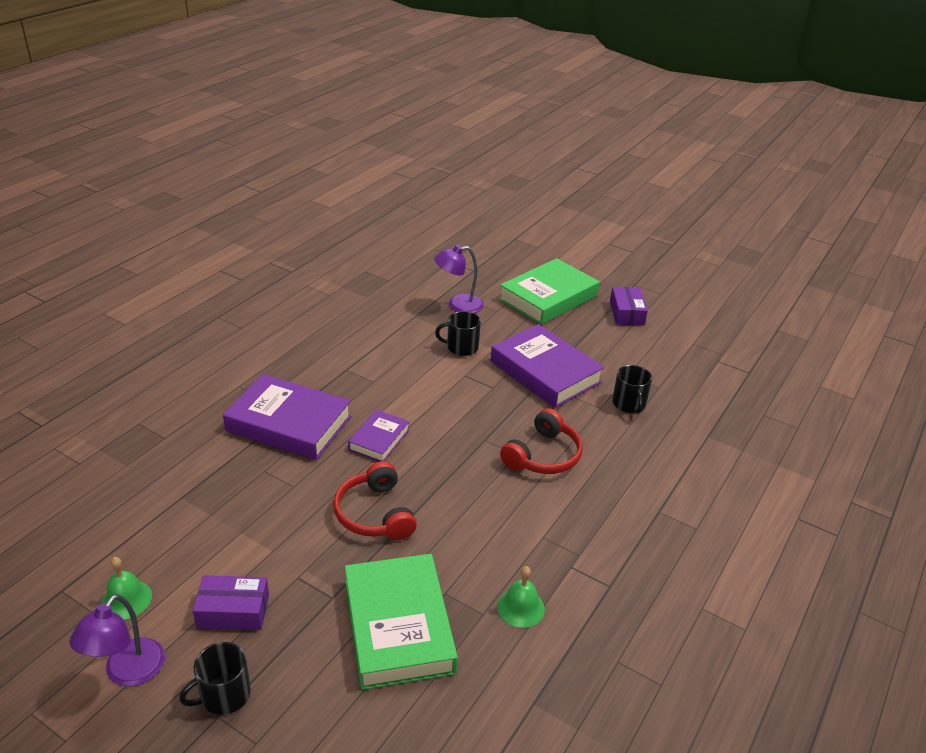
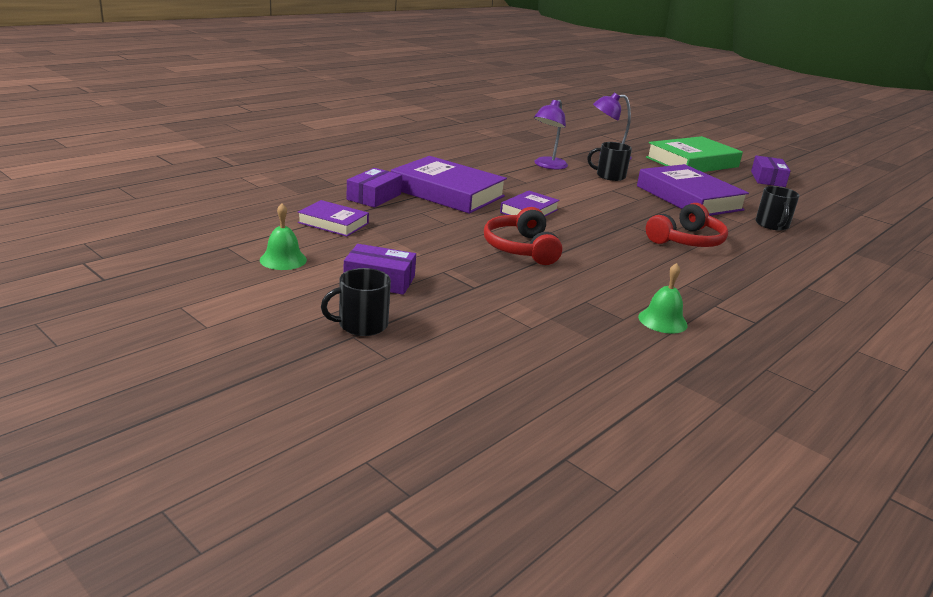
camera: 10 degrees right, 10 degrees down
(127, 673) = (274, 298): purple lamp -> purple lamp (547, 166)
(171, 515) = (333, 223): none -> purple book
(209, 452) = (374, 197): none -> purple box
(398, 626) = (538, 312): green book -> none

